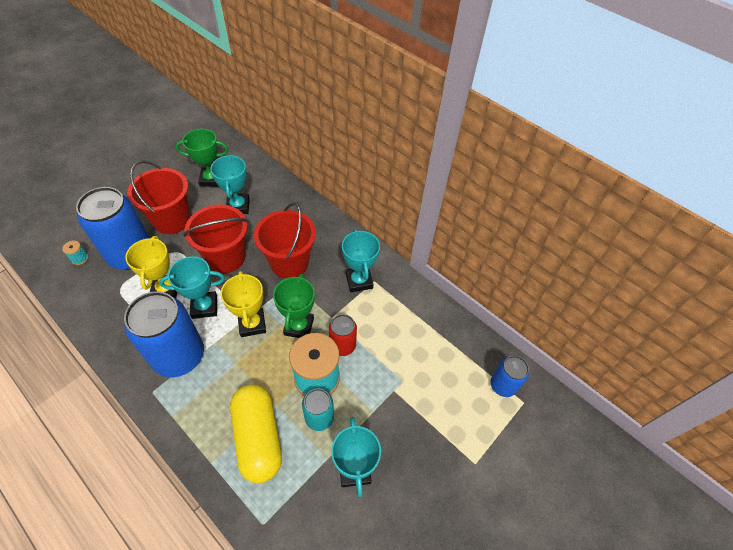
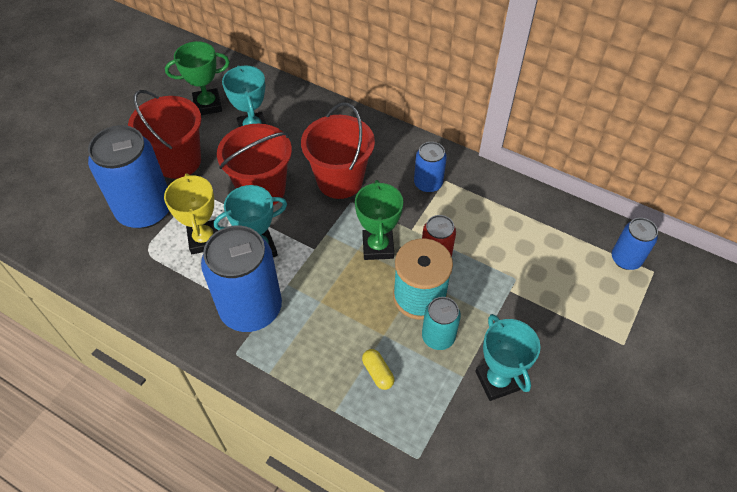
camera: 10 degrees left, 0 degrees up
(80, 258) = (83, 227): turquoise spool -> none
(252, 324) = (323, 256): yellow trophy -> none
(258, 437) = (378, 373): yellow capsule -> yellow capsule, size x0.40
(359, 281) = (428, 184): turquoise trophy -> blue can

